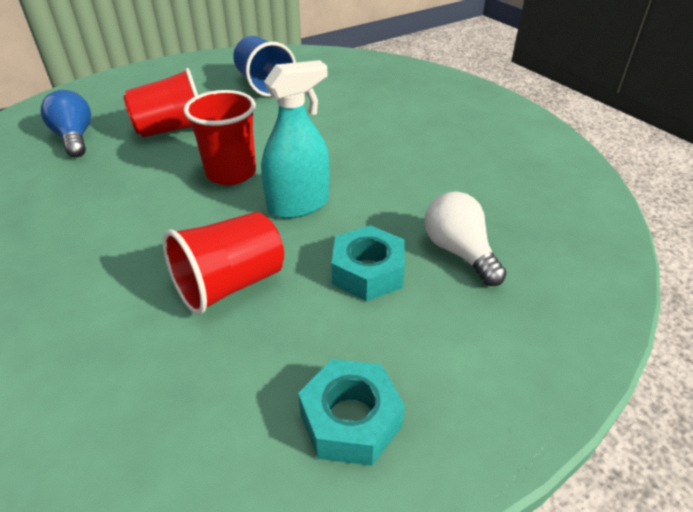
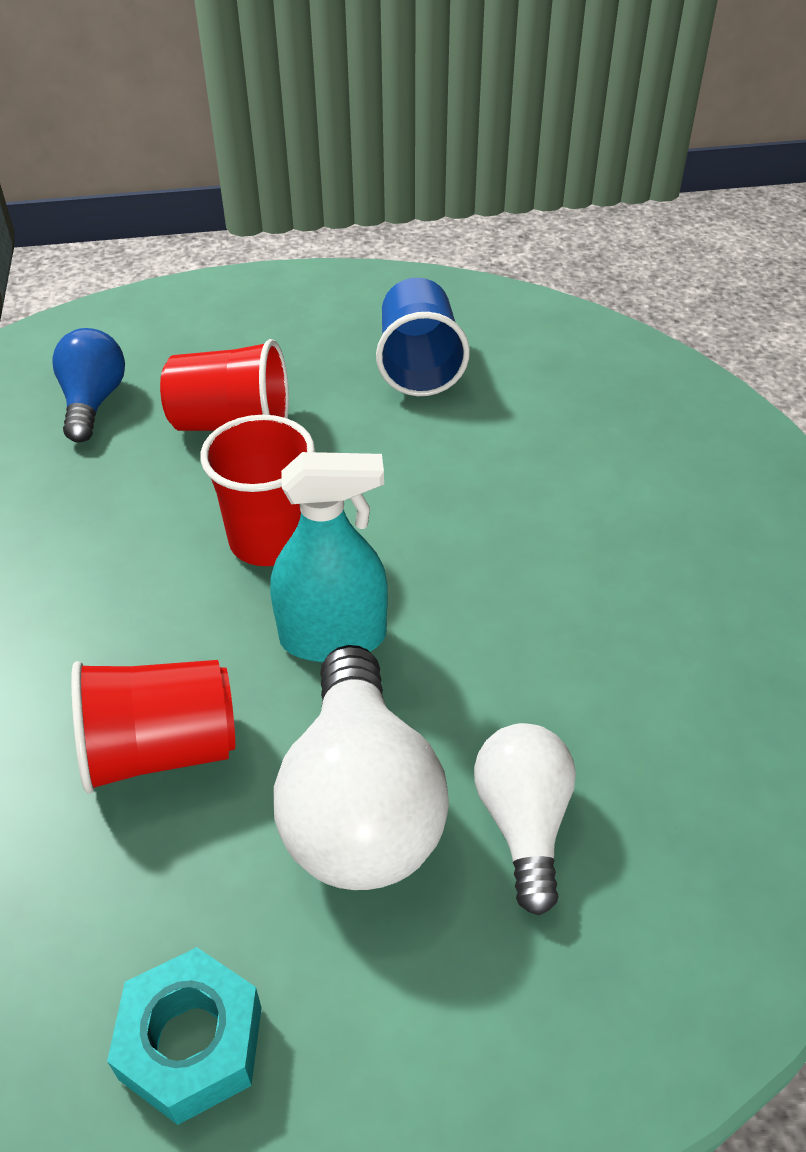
camera: 25 degrees right, 5 degrees up
(368, 272) = (360, 805): turquoise nut -> white light bulb

